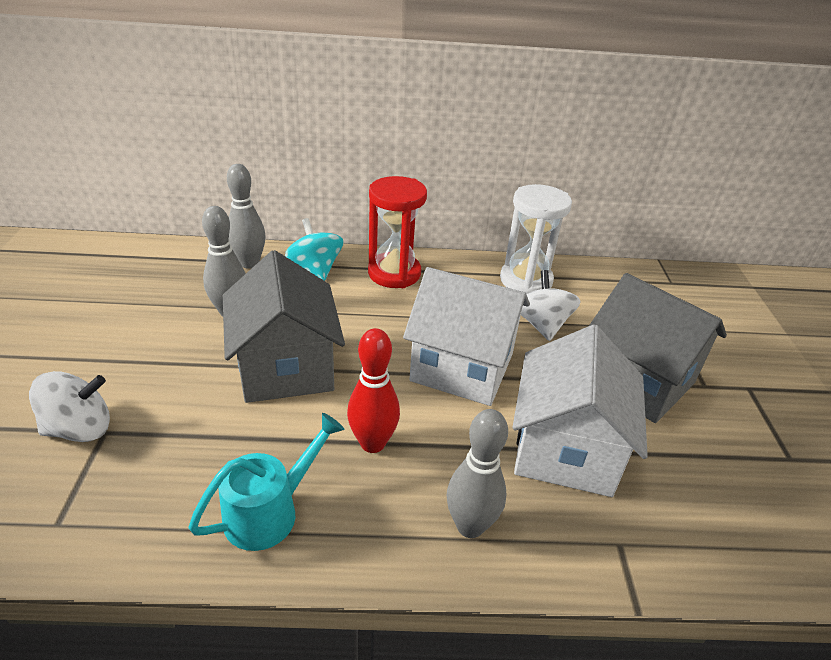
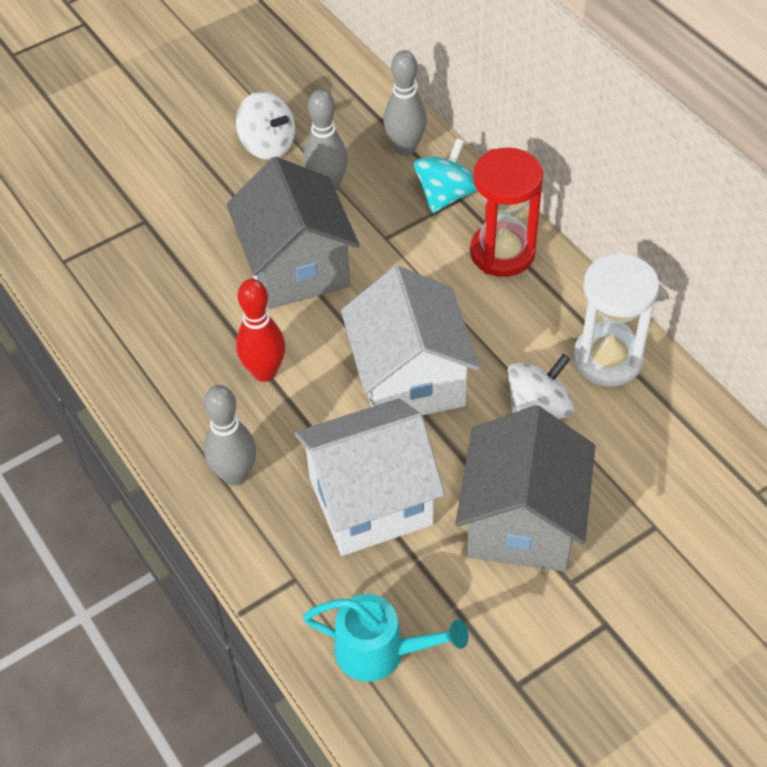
camera: 60 degrees right, 15 degrees up
(80, 429) = (136, 207): white spinning top -> white spinning top (268, 145)
(271, 511) = (156, 355): turquoise watering can -> turquoise watering can (381, 652)
(286, 367) = (297, 267): grey house -> grey house turned 60 degrees counterclockwise

